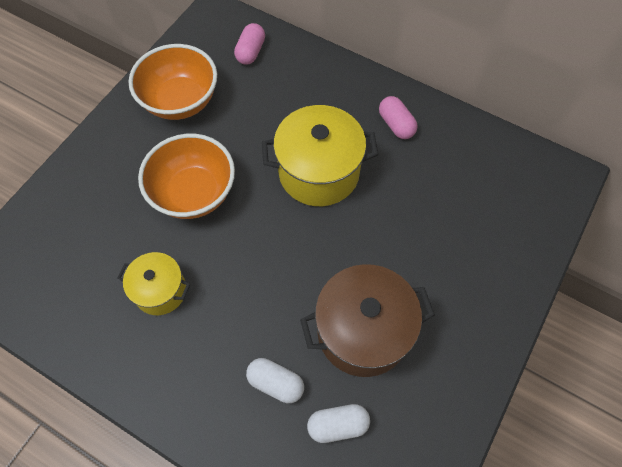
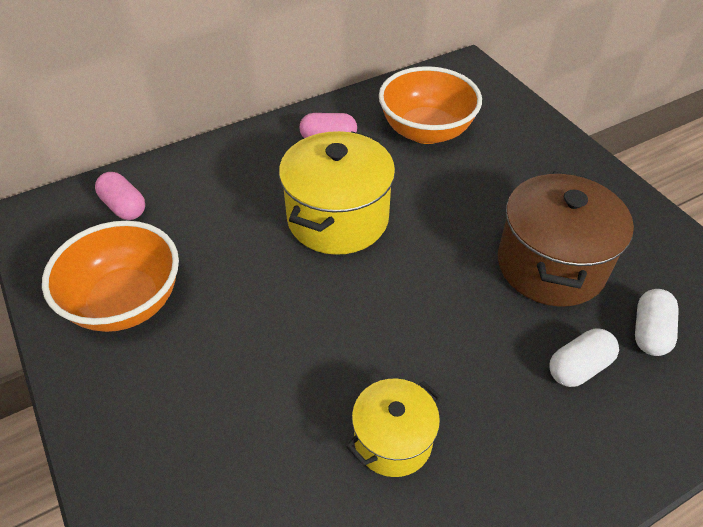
camera: 60 degrees left, 15 degrees down
(194, 193) = (275, 344): orange bowl -> orange bowl (426, 131)

